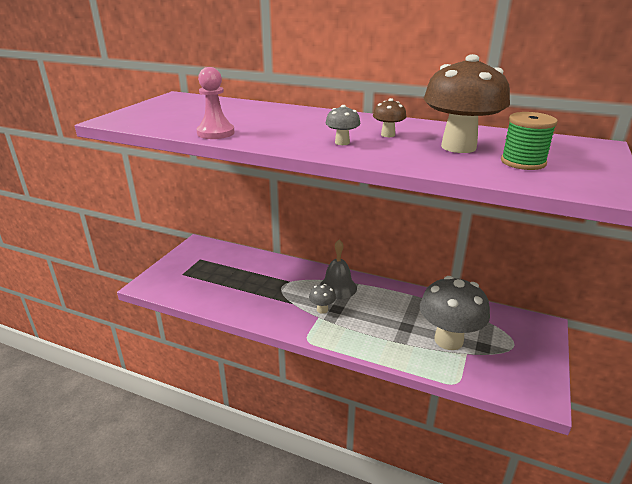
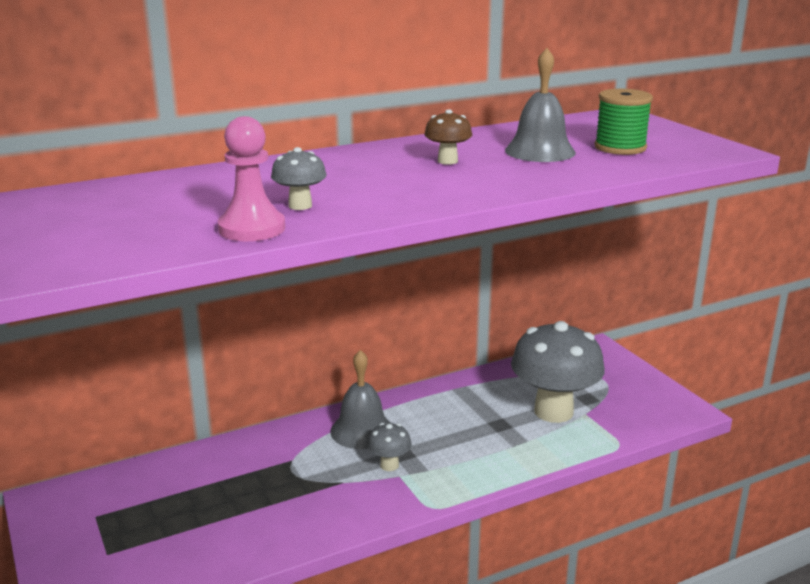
camera: 50 degrees left, 5 degrees down
(342, 142) = (432, 185): grey mushroom -> grey mushroom (300, 206)
(458, 147) = (540, 151): brown mushroom -> grey bell

